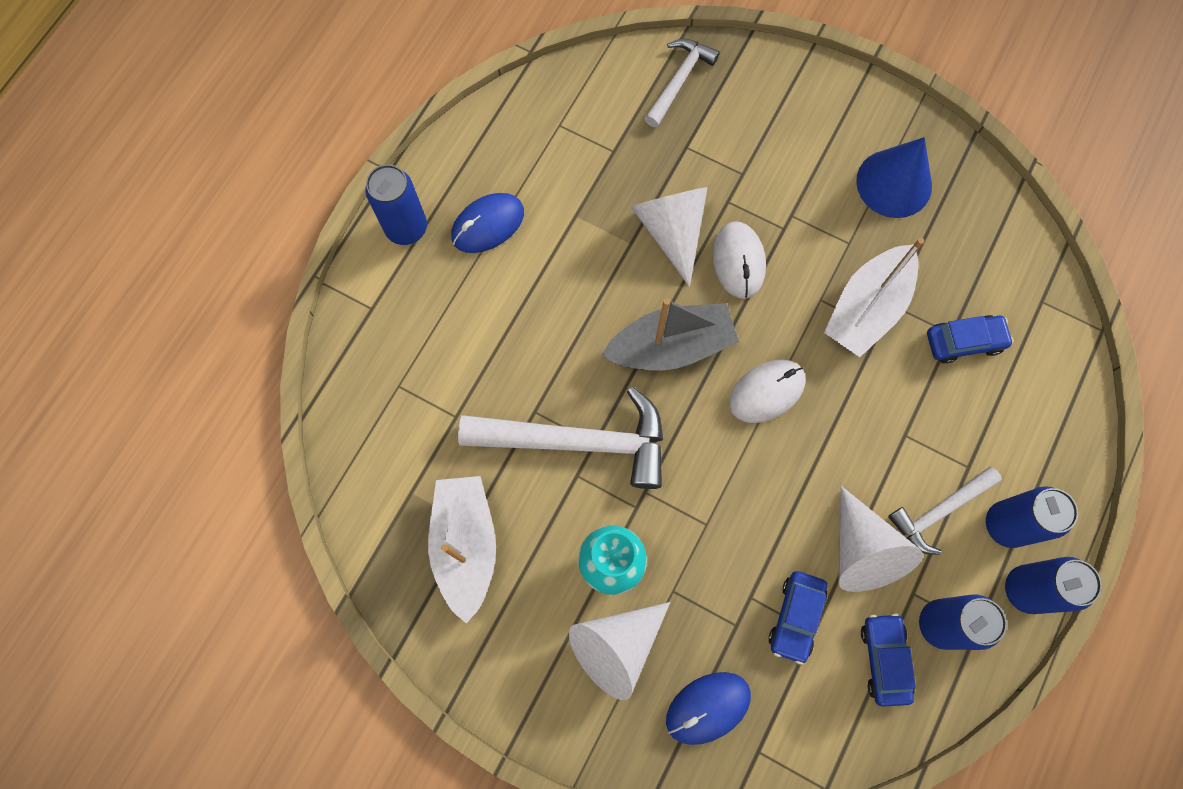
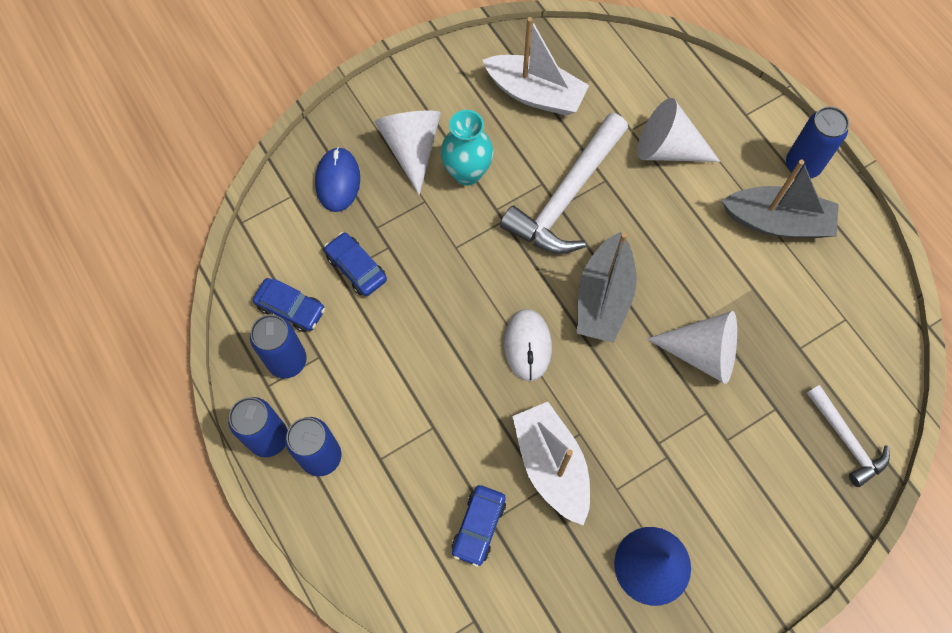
camera: 120 degrees right, 5 degrees down
(487, 224) = (777, 222): blue mouse -> grey boat
(738, 261) = (648, 389): white mouse -> none
(862, 550) = (371, 340): white cone -> white cone (668, 149)
(939, 511) = (362, 414): white hammer -> none

